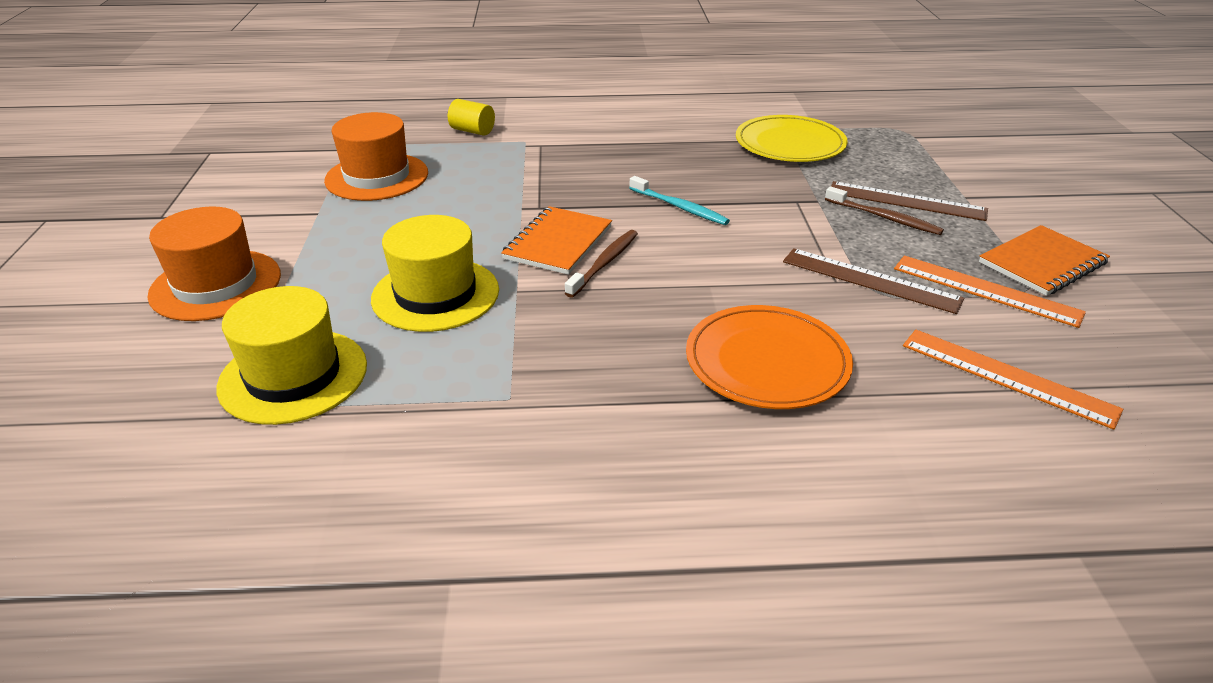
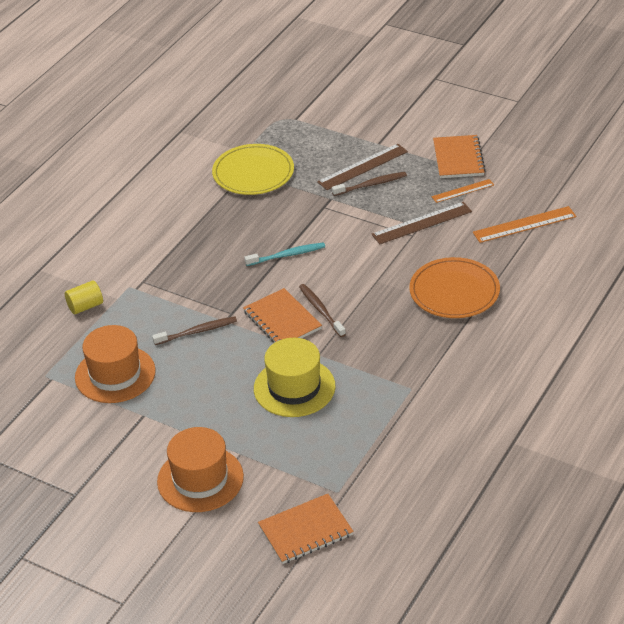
camera: 55 degrees left, 5 degrees up
(129, 407) = (305, 530): none -> orange notebook
(293, 376) = (328, 462): yellow hat -> none
(487, 198) = (197, 331): none -> brown toothbrush
(985, 290) = (462, 191): orange ruler -> orange ruler, size x0.63

